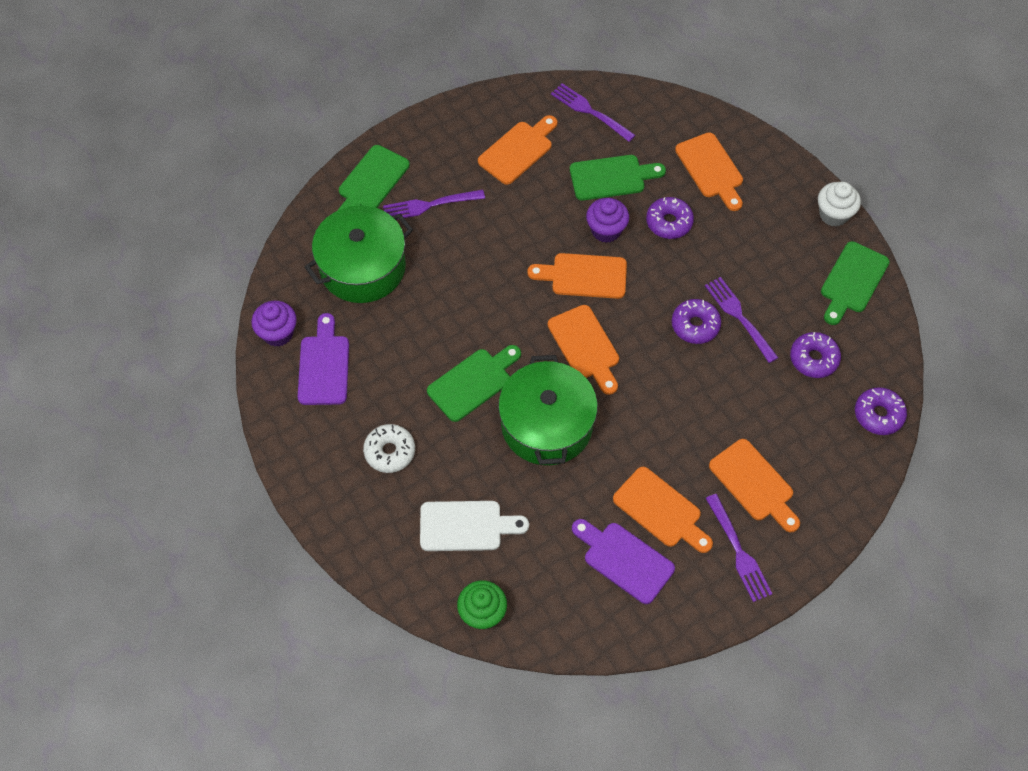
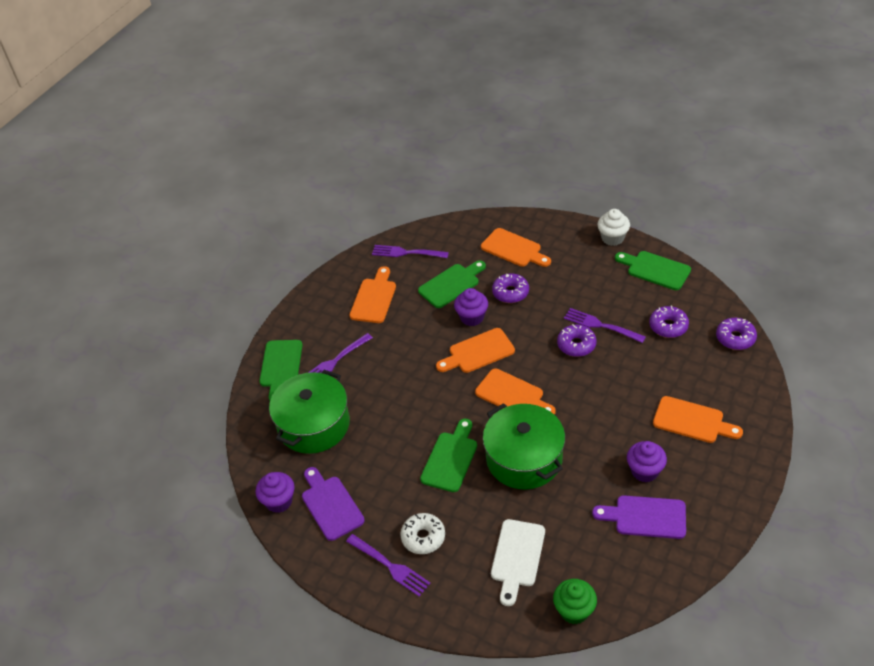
camera: 25 degrees left, 15 degrees down
(466, 526) = (517, 557): white cutting board -> white cutting board turned 135 degrees clockwise
(661, 510) = (644, 471): orange cutting board -> purple cupcake
(738, 550) = (715, 468): purple fork -> purple fork (389, 566)
(852, 281) = (655, 270): green cutting board -> green cutting board turned 120 degrees clockwise

